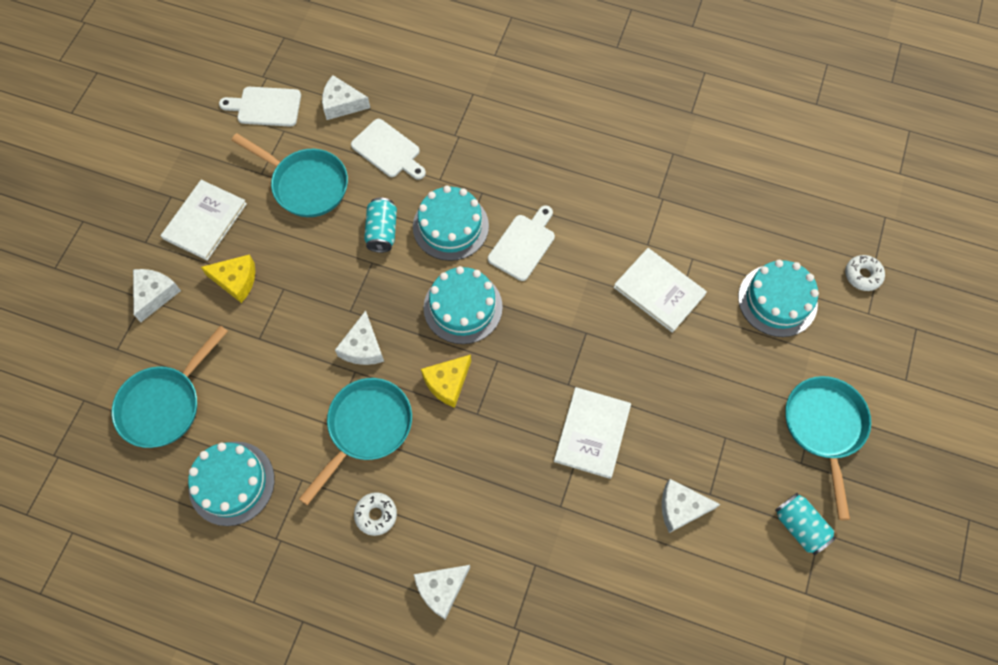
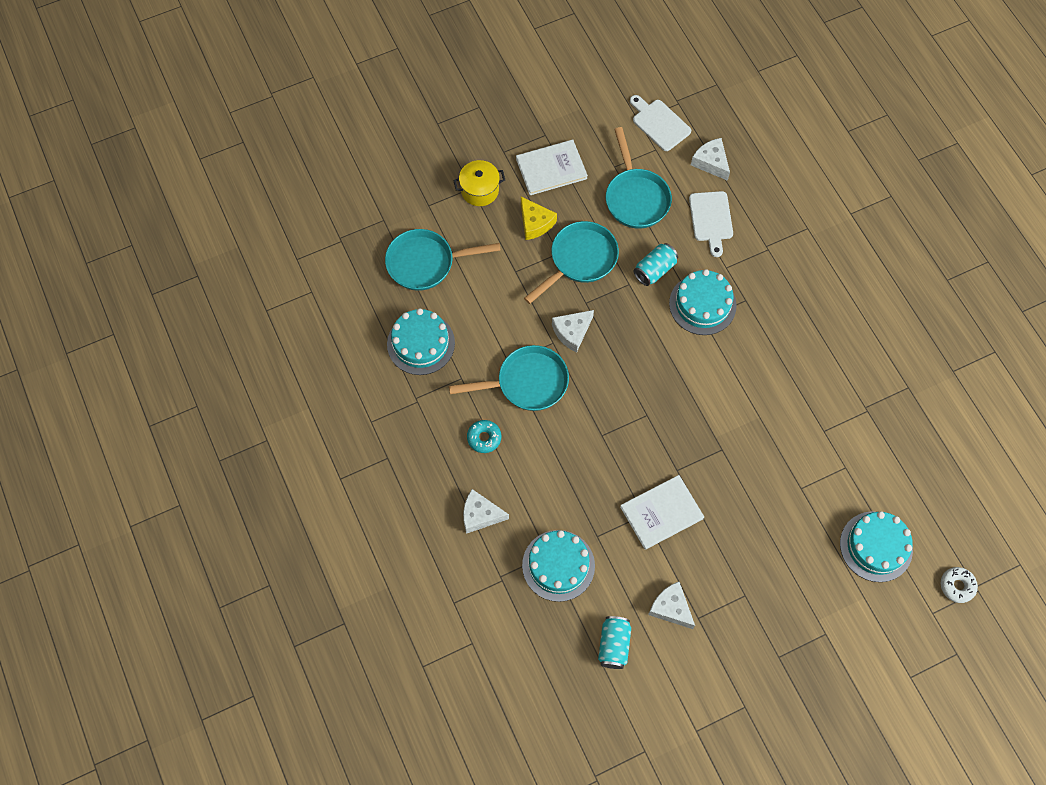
camera: 45 degrees right, 0 degrees up
(155, 294) = (480, 190): white cheese -> yellow pot
(376, 515) = (484, 438): white donut -> turquoise donut
(447, 383) = (602, 400): yellow cheese -> none
(463, 307) = (658, 363): turquoise cake -> turquoise cake (558, 565)
(523, 245) = (738, 358): white cutting board -> none
(659, 291) = (799, 467): white book -> none
(799, 526) = (735, 691): turquoise can -> turquoise can (613, 645)
(824, 428) = (818, 652): turquoise pan -> turquoise pan (580, 260)

